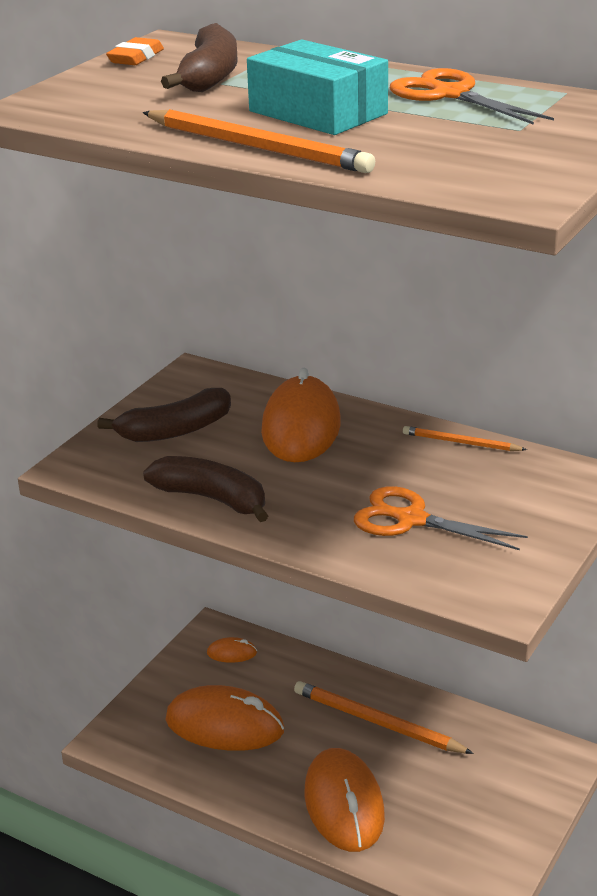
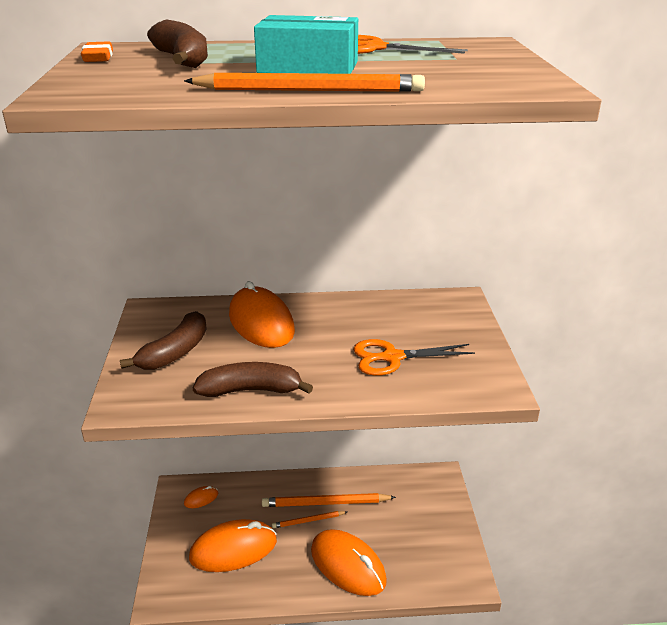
camera: 35 degrees left, 0 degrees up
(461, 443) = (368, 301): orange pencil -> orange pencil (308, 521)

